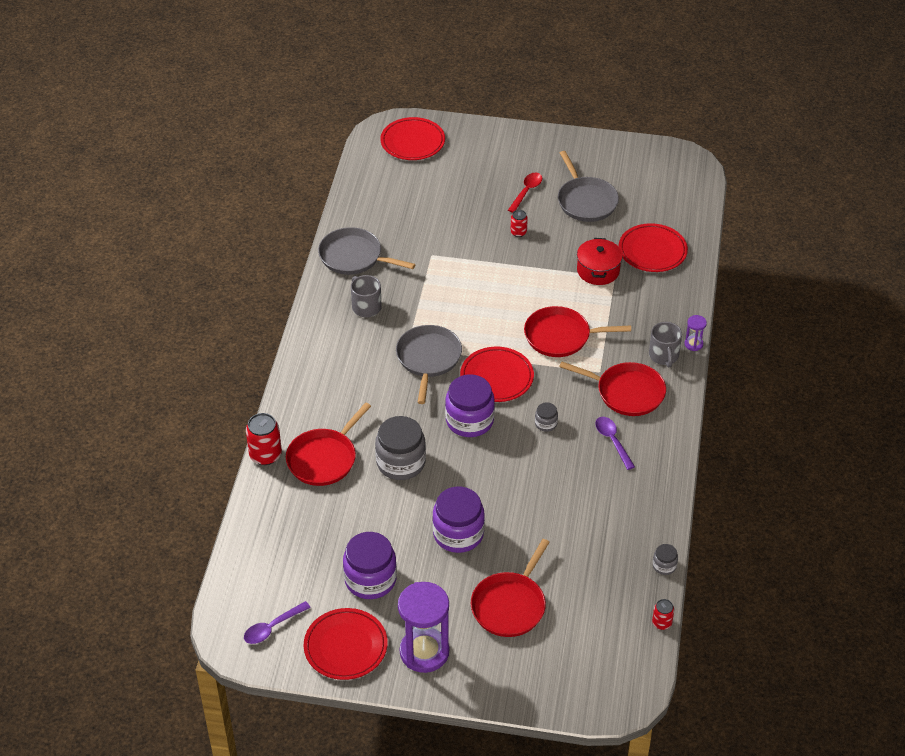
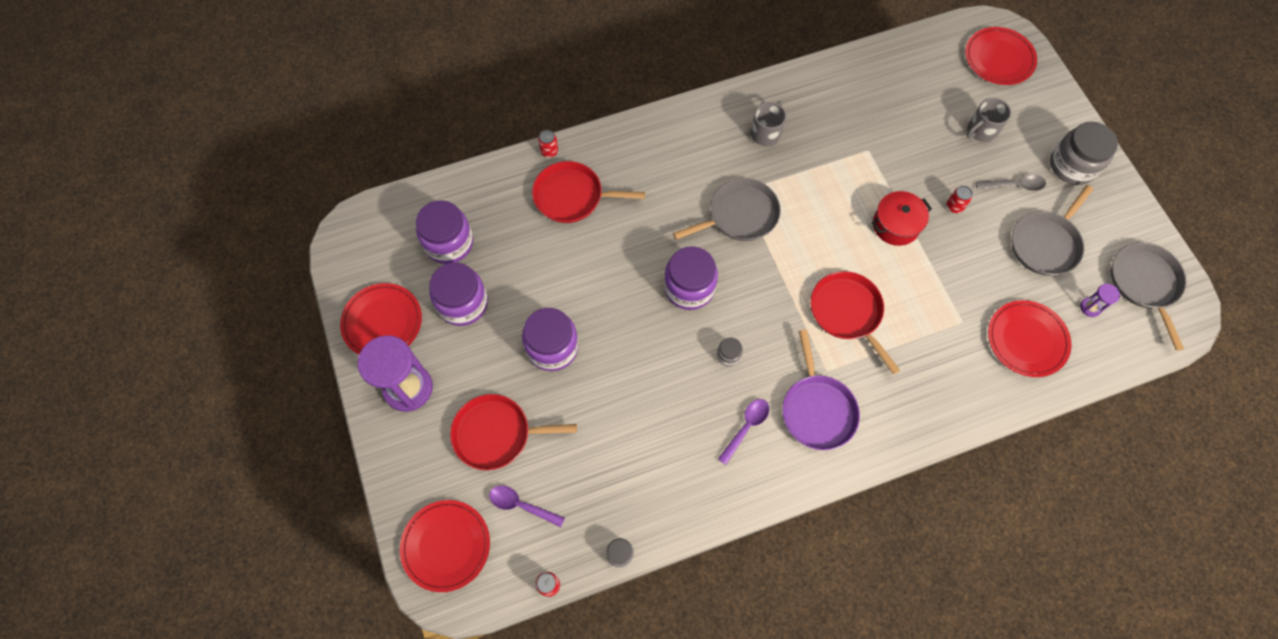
camera: 60 degrees right, 20 degrees up
(265, 455) = (549, 151): red can -> red can, size x0.57
(272, 627) = (374, 256): purple spoon -> purple spoon (521, 505)
(302, 565) = (449, 243): none -> purple jar
(354, 257) = (818, 92): grey pan -> grey pan (1144, 283)
(401, 462) = (605, 258): grey jar -> grey jar (1072, 166)
(496, 377) = (756, 283): red plate -> red plate (446, 546)
(526, 192) = (1014, 185): red spoon -> grey spoon
(598, 270) = (959, 302): red pot -> red pot (896, 225)
(626, 392) = (817, 409): red pan -> purple pan
(664, 356) = (890, 422): grey mug -> grey mug (981, 131)
(693, 344) = (927, 443): purple hourglass -> purple hourglass (1090, 307)

